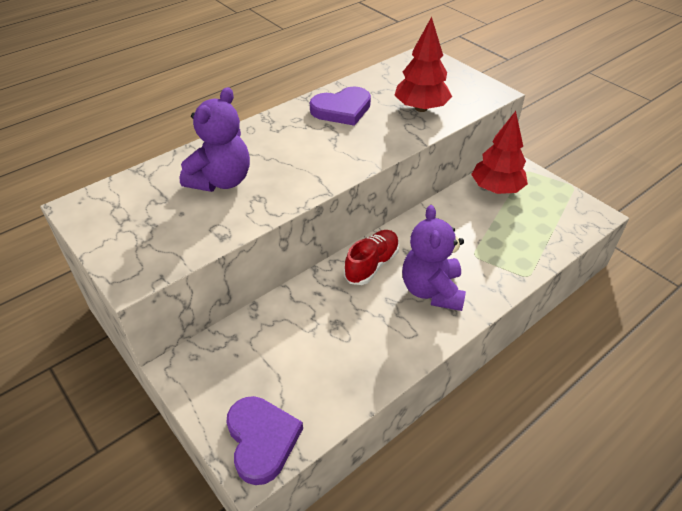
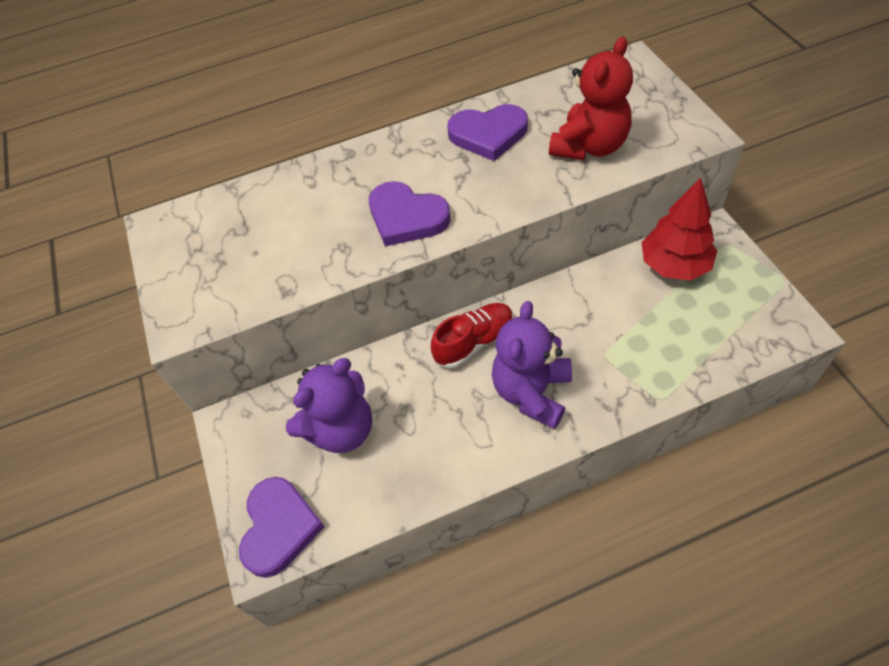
camera: 25 degrees right, 10 degrees up
(221, 181) = (311, 216): purple teddy bear -> purple teddy bear (341, 429)
(303, 170) = (406, 217): none -> purple heart
(421, 108) = (589, 146): red tree -> red teddy bear

